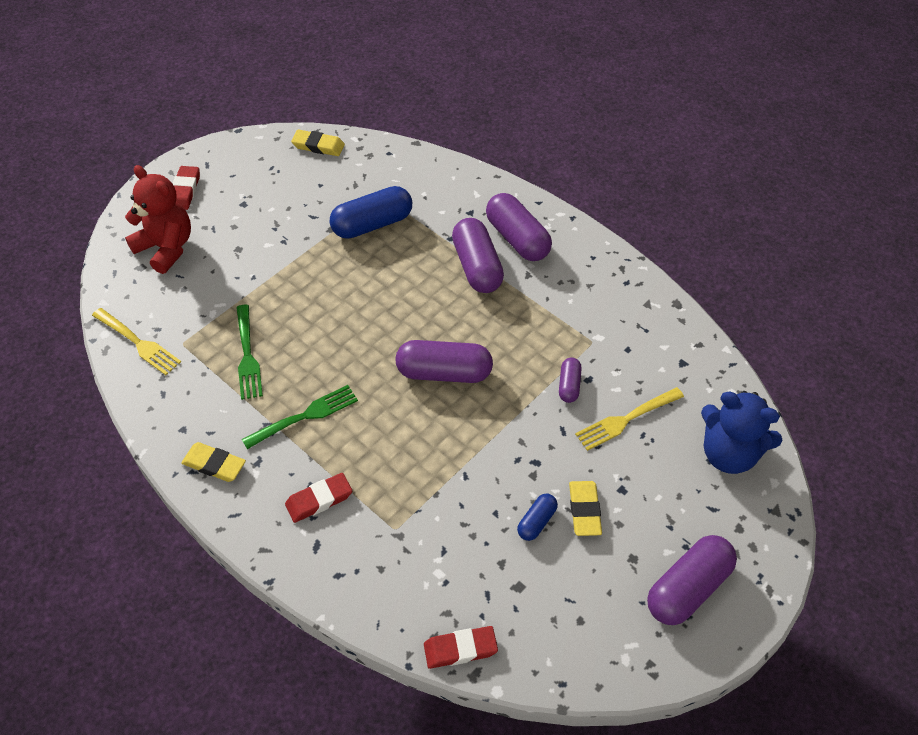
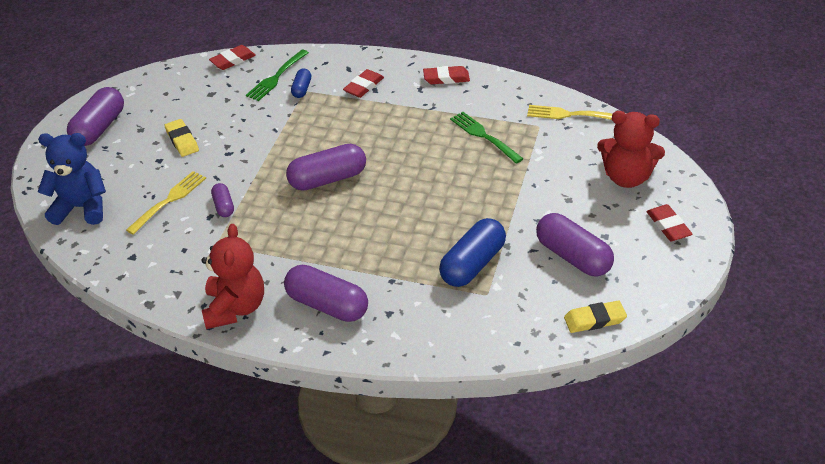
camera: 155 degrees right, 10 degrees down
(214, 464) = (446, 78): yellow eraser -> red eraser
(304, 417) = (410, 119): green fork -> green fork (276, 77)
(477, 266) = (350, 265): purple capsule -> purple capsule (573, 257)
(536, 521) = (213, 124): blue capsule -> blue capsule (302, 89)
(598, 268) = (235, 308): none -> red teddy bear

